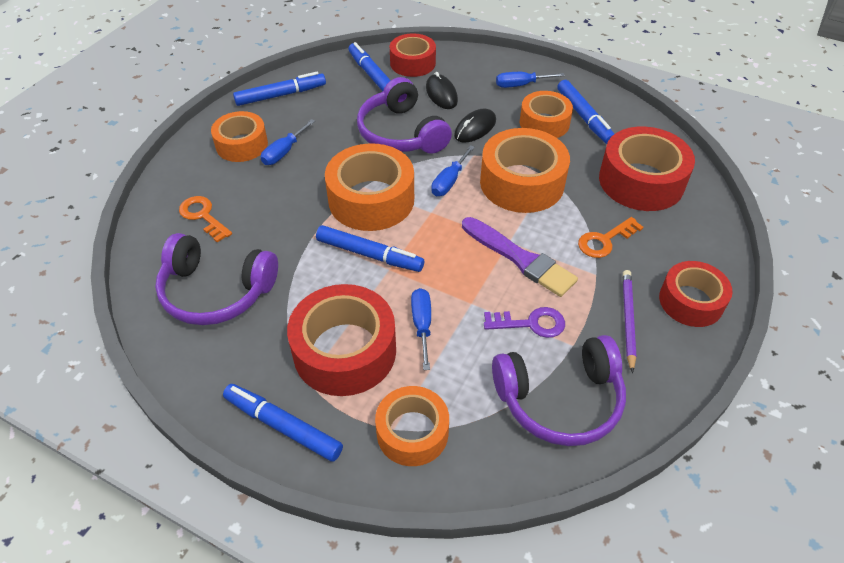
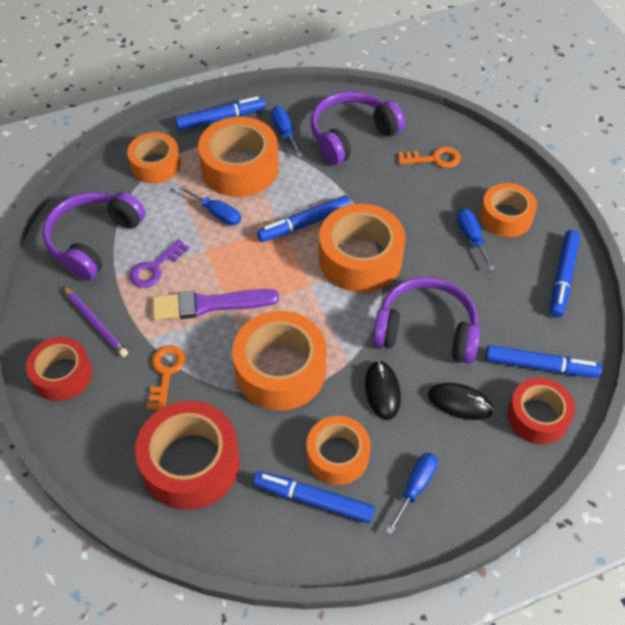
camera: 130 degrees right, 5 degrees up
(345, 351) = (240, 168): red tape -> orange tape
(449, 181) = (332, 321): blue screwdriver -> blue screwdriver (284, 132)

